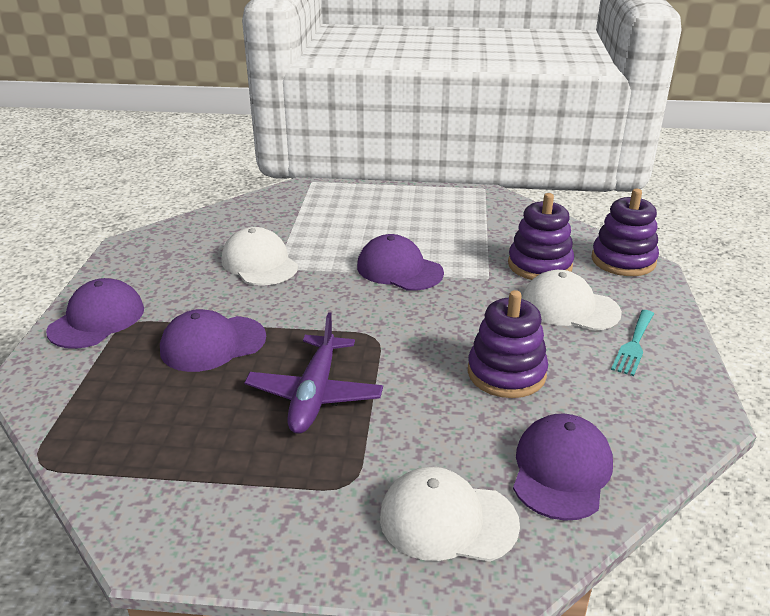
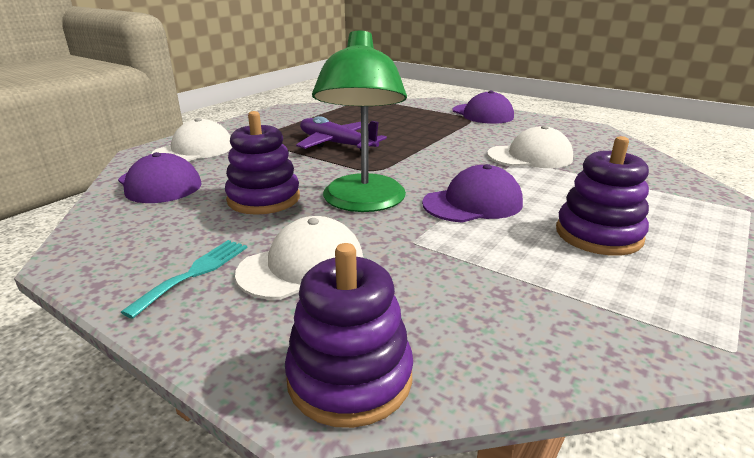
camera: 120 degrees right, 5 degrees down
(213, 344) = (423, 131): purple cap -> none
(453, 317) = (363, 203): none -> green lamp
(539, 265) = (408, 287): purple stacking toy -> purple stacking toy (598, 235)
(634, 345) = (195, 273): turquoise fork -> turquoise fork turned 60 degrees clockwise

